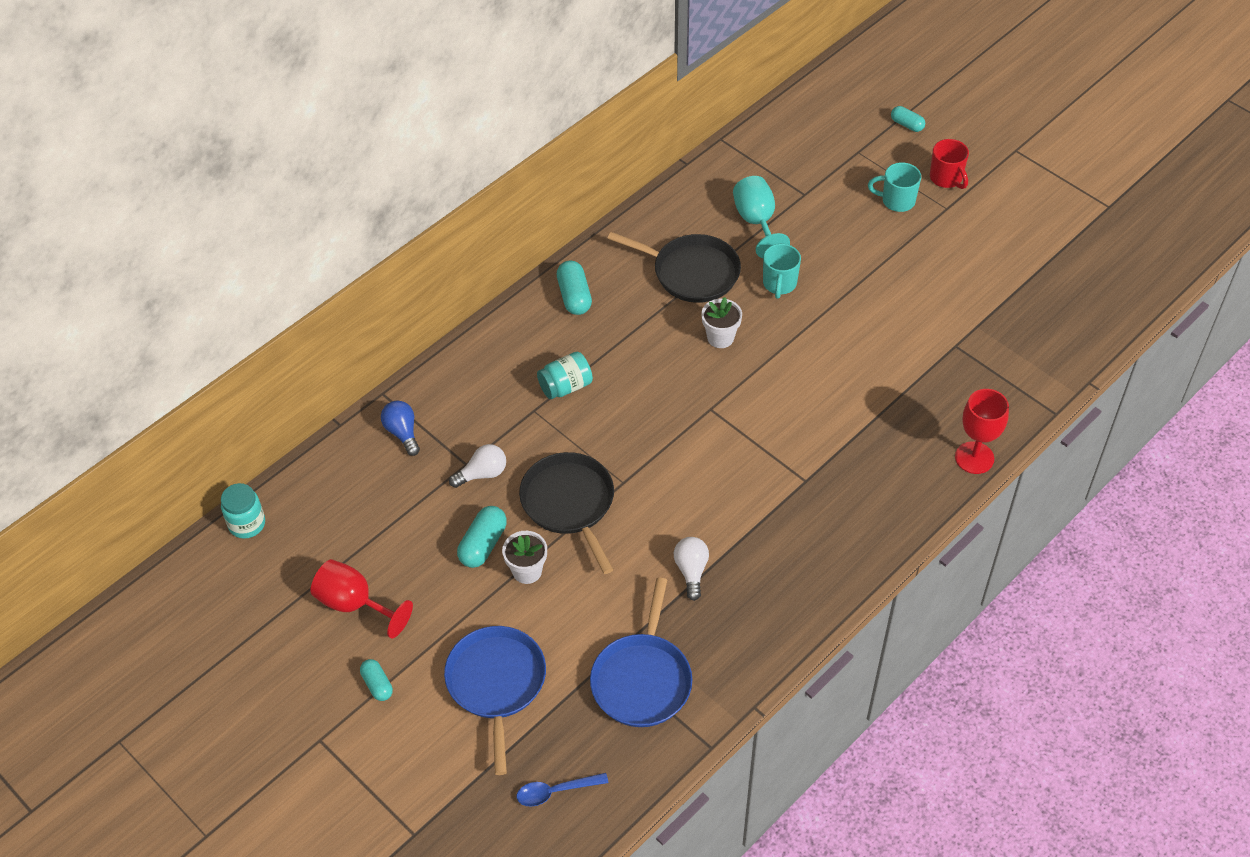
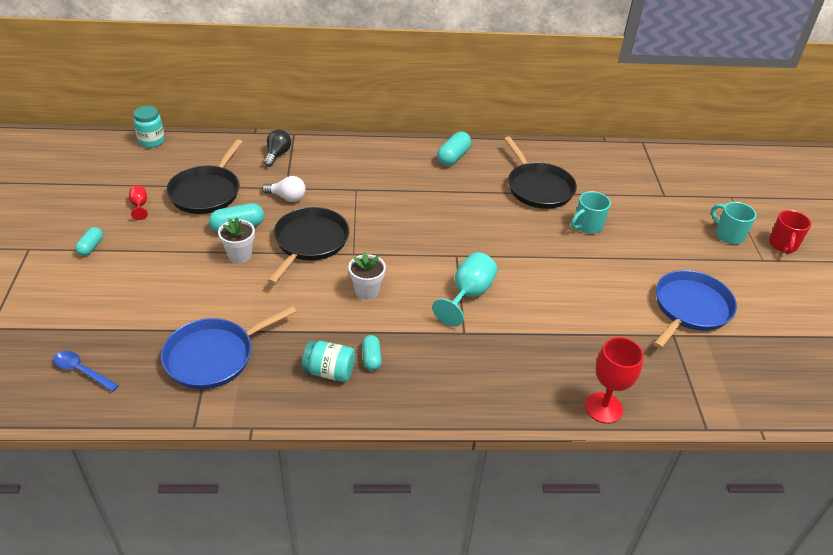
camera: 40 degrees right, 10 degrees down
(354, 604) = (139, 206): red goblet -> red goblet, size x0.51
(396, 533) = (207, 192): none -> black pan
(402, 433) = (277, 155): blue light bulb -> black light bulb
(496, 684) = (141, 293): blue pan -> blue pan (690, 308)
(565, 386) = (389, 191): turquoise jar -> turquoise jar (329, 372)
(691, 571) = (325, 325): white light bulb -> none
(720, 338) = (512, 227): white flower pot -> white flower pot (367, 291)
(757, 222) = (613, 190): turquoise goblet -> turquoise goblet (468, 295)
(907, 125) = (786, 203): turquoise capsule -> turquoise capsule (371, 358)

